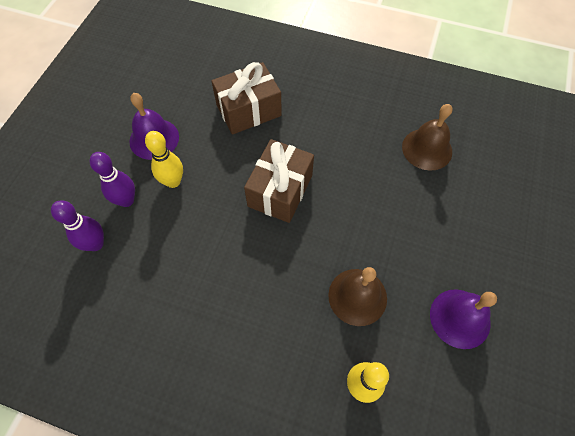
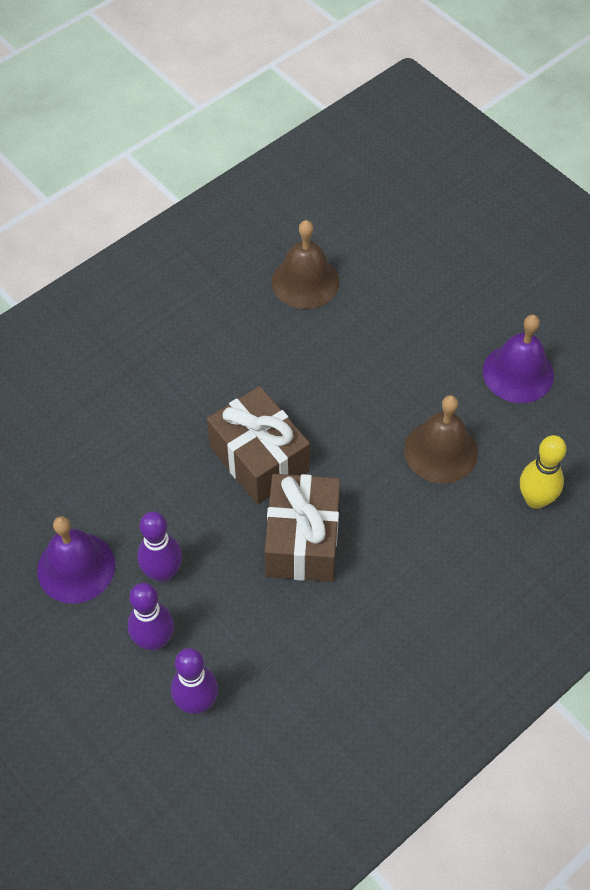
camera: 60 degrees left, 5 degrees down
(173, 181) = (163, 572): yellow bowling pin -> purple bowling pin
(248, 110) = (112, 434): brown gift -> brown gift (302, 540)

